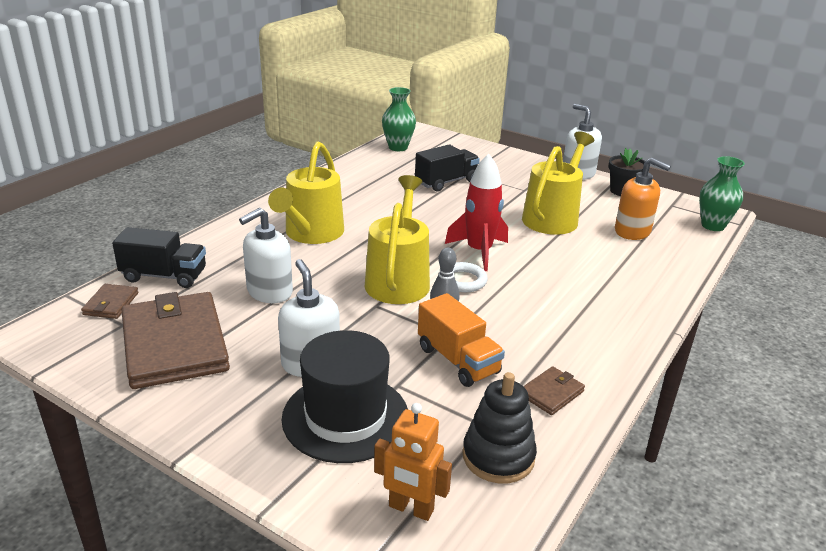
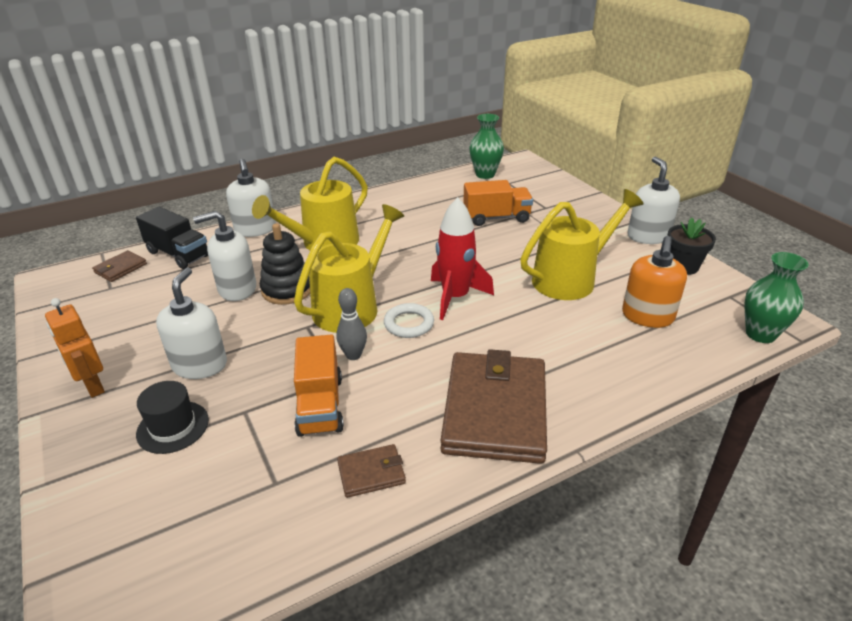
camera: 30 degrees right, 5 degrees up
(174, 344) = (124, 316): brown wallet -> brown wallet (494, 410)
(224, 236) = (255, 229): none -> white soap dispenser
(345, 417) = (173, 427): black hat -> black hat, size x0.57
(411, 509) = (128, 540): orange robot -> orange robot (93, 386)
(446, 182) = (496, 218): black truck -> orange truck
(498, 456) = (252, 521): black stacking toy -> black stacking toy (287, 290)
(632, 231) = (647, 316): orange soap dispenser -> orange soap dispenser turned 45 degrees clockwise

